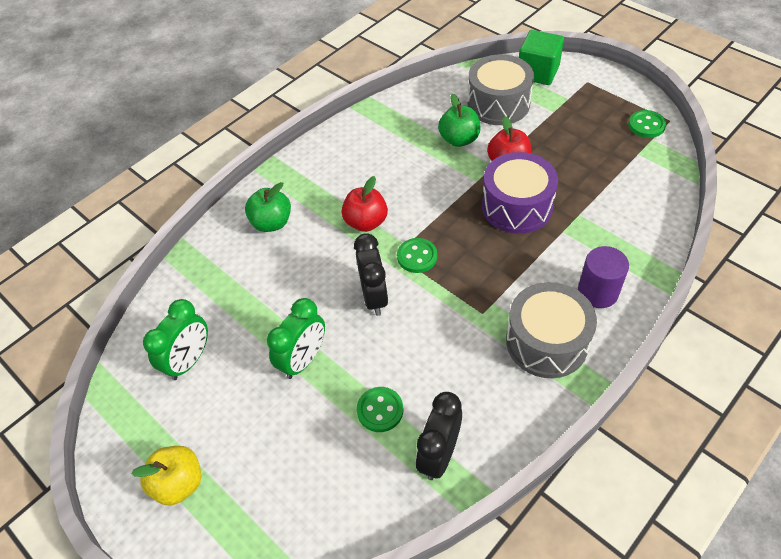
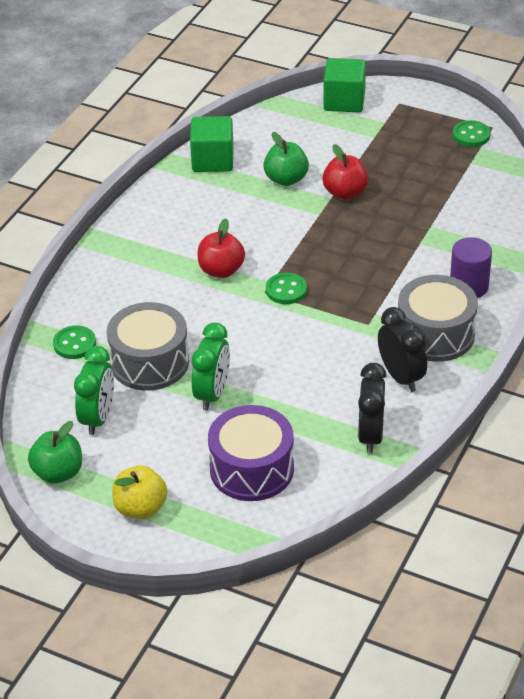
camera: 20 degrees left, 10 degrees down
(272, 223) = (122, 289): green apple -> green apple (58, 473)
(374, 297) = (258, 331): black clock -> black clock (401, 377)
(380, 410) = (303, 416): green button -> green button (74, 344)
(402, 109) = (213, 160): none -> green cube
(498, 104) = (314, 139): grey drum -> grey drum (149, 362)
(517, 206) = (368, 229): purple drum -> purple drum (252, 469)

